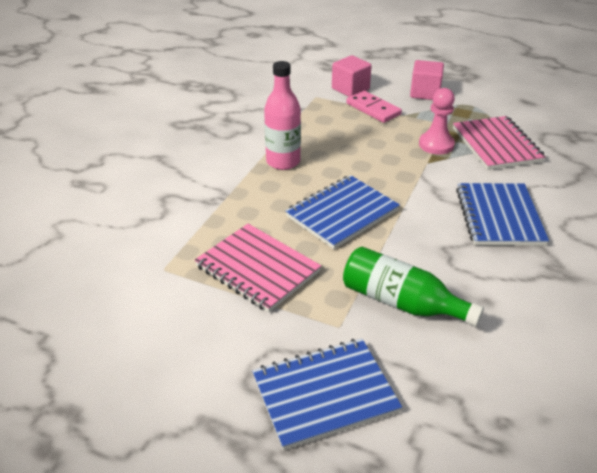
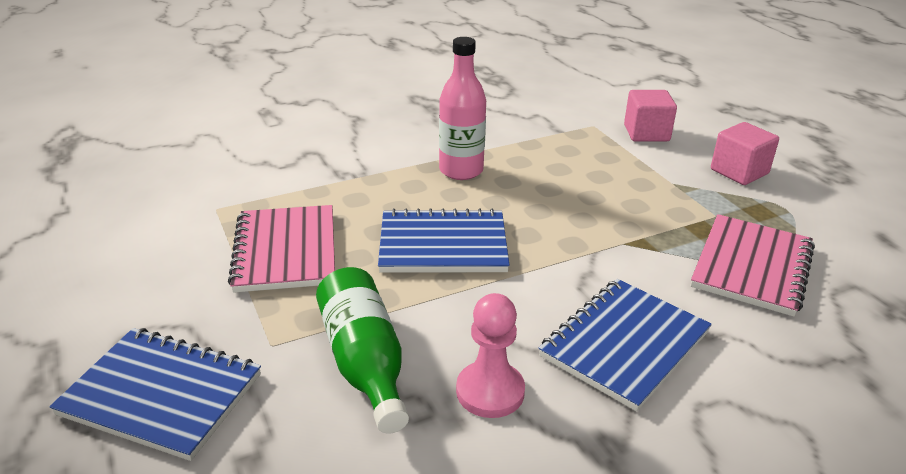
camera: 40 degrees right, 5 degrees down
(373, 109) = (642, 162): pink domino -> none
(436, 144) = (665, 230): pink pawn -> pink pawn (490, 391)

